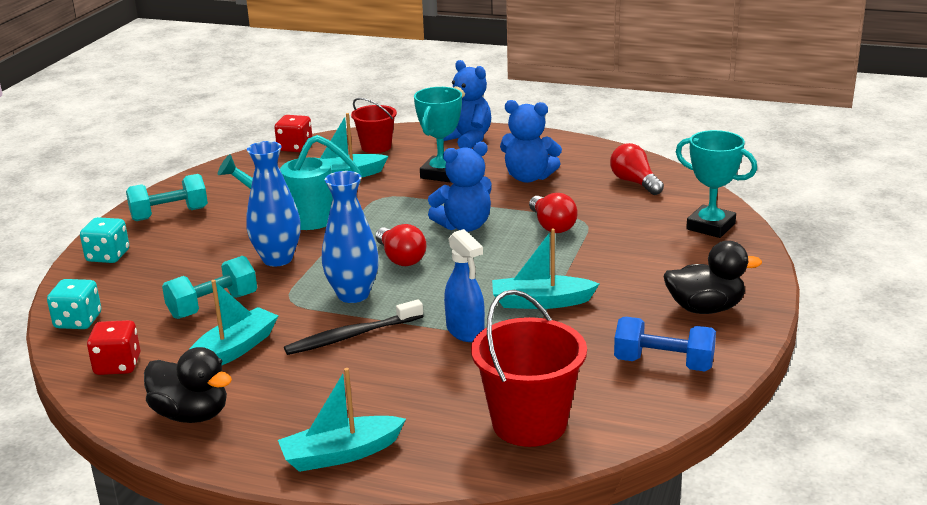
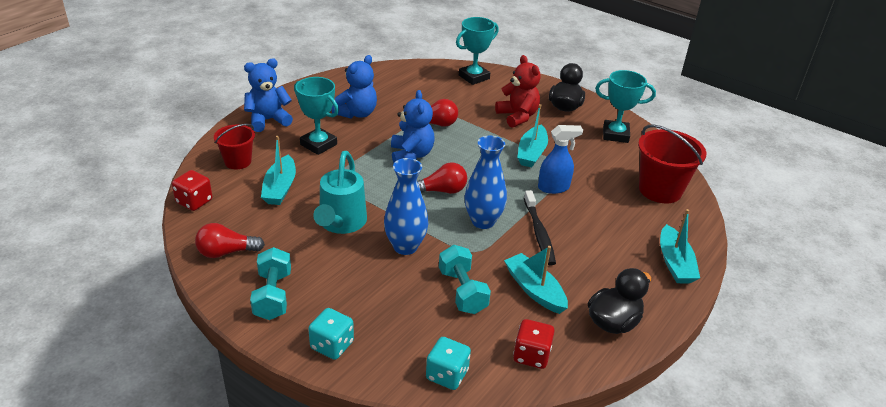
camera: 75 degrees left, 10 degrees up
(632, 276) = (517, 116): none -> red teddy bear
(635, 182) = (397, 81): red light bulb -> red light bulb (226, 252)
(663, 364) = (615, 134): blue dumbbell -> turquoise trophy

